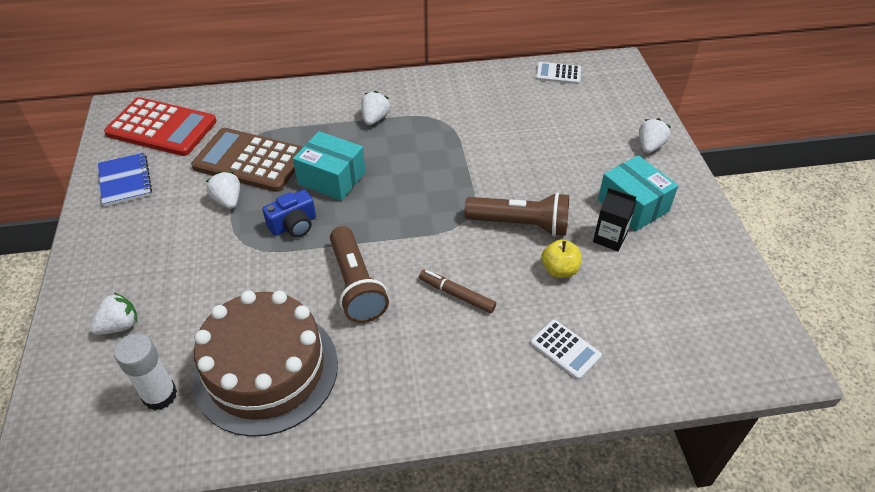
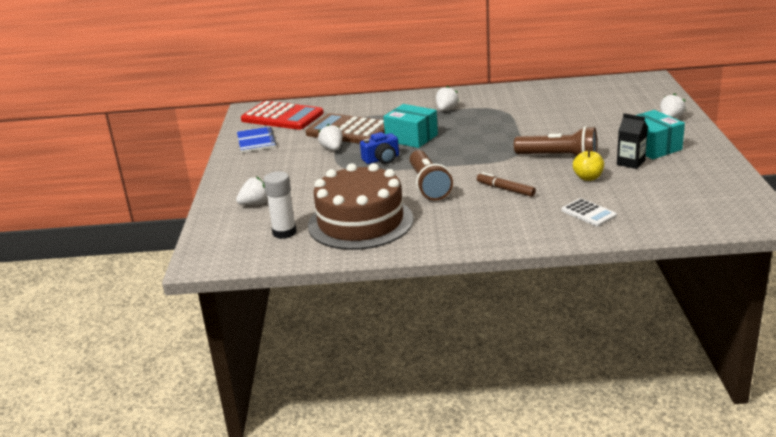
camera: 10 degrees right, 20 degrees down
(558, 74) = (598, 85): white calculator -> none

